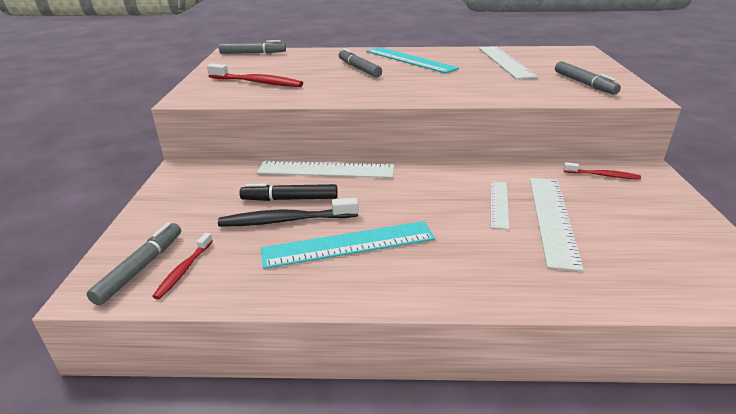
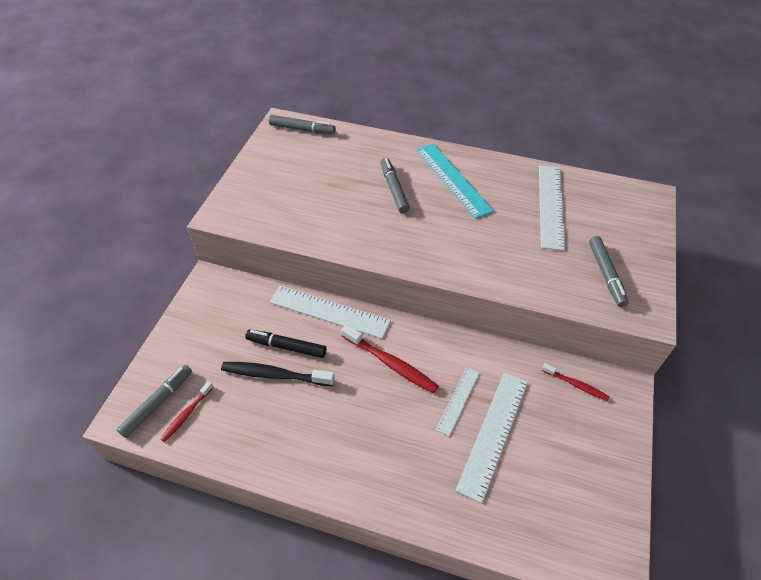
camera: 15 degrees right, 20 degrees up
(257, 82) = (288, 197): red toothbrush -> red toothbrush (390, 363)
(348, 244) = (314, 418): turquoise ruler -> none

